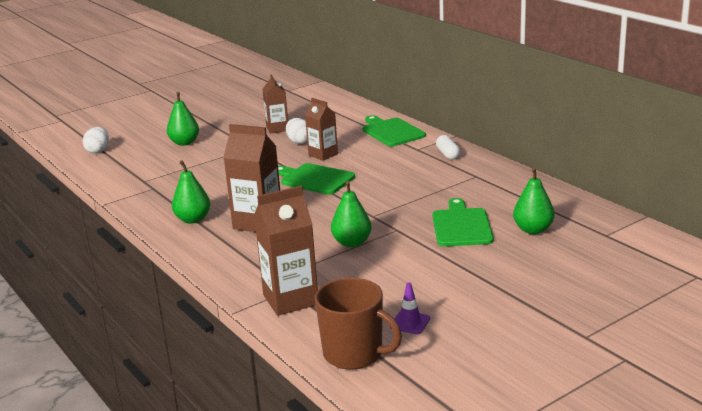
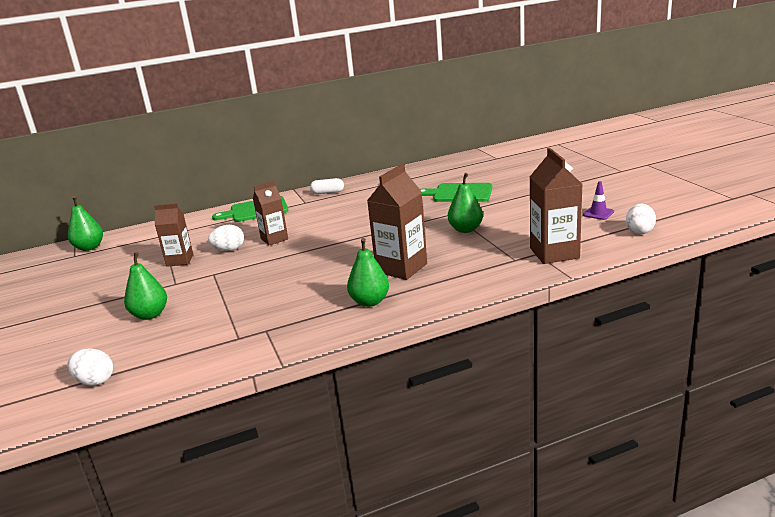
camera: 75 degrees left, 0 degrees up
(314, 179) = (327, 243): green cutting board -> none
(354, 354) = (639, 231): brown mug -> white egg
(533, 230) = (478, 174): green pear -> green pear (89, 247)

